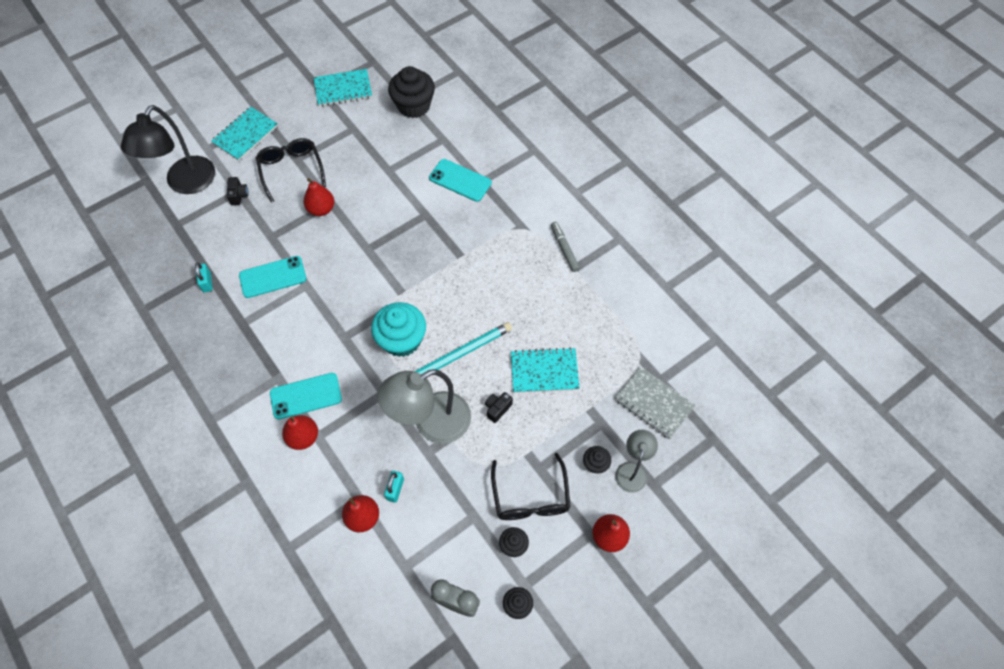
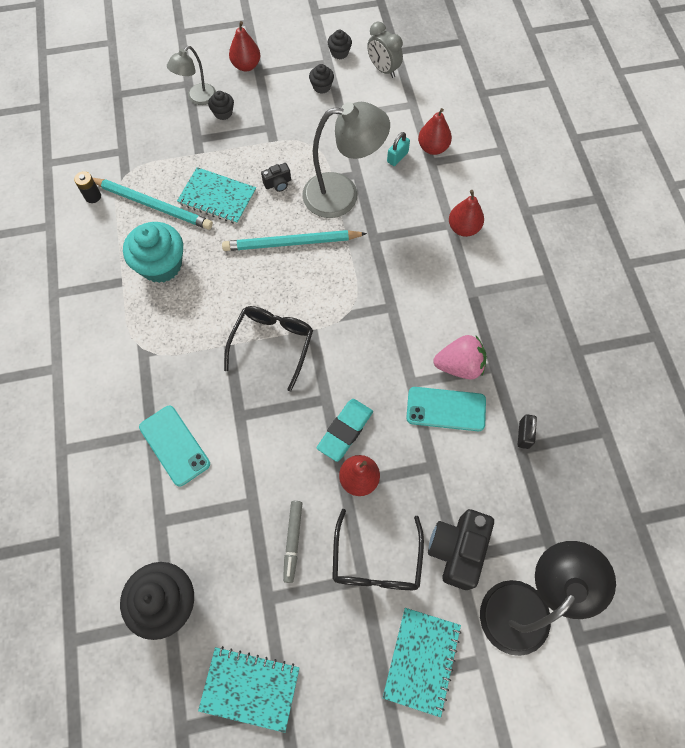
camera: 155 degrees left, 5 degrees up
(207, 282) = (524, 435): turquoise padlock -> black padlock
(239, 195) = (457, 550): black camera -> black camera, size x2.03
(245, 135) = (421, 660): turquoise notebook -> turquoise notebook turned 45 degrees counterclockwise
(271, 312) = (459, 365): none -> pink strawberry
(306, 396) = (449, 264): turquoise phone -> none
(344, 234) = (345, 431): none -> turquoise eraser
(402, 340) = (334, 280): turquoise cupcake -> turquoise cupcake (161, 265)
(530, 497) = (289, 111): black glasses -> black glasses (272, 344)
(564, 249) = (117, 306): grey marker -> grey marker (293, 541)
(595, 340) = (153, 205): none -> turquoise pencil
(652, 326) = (93, 196): none -> black battery
(654, 403) = (142, 136): grey notebook -> none

